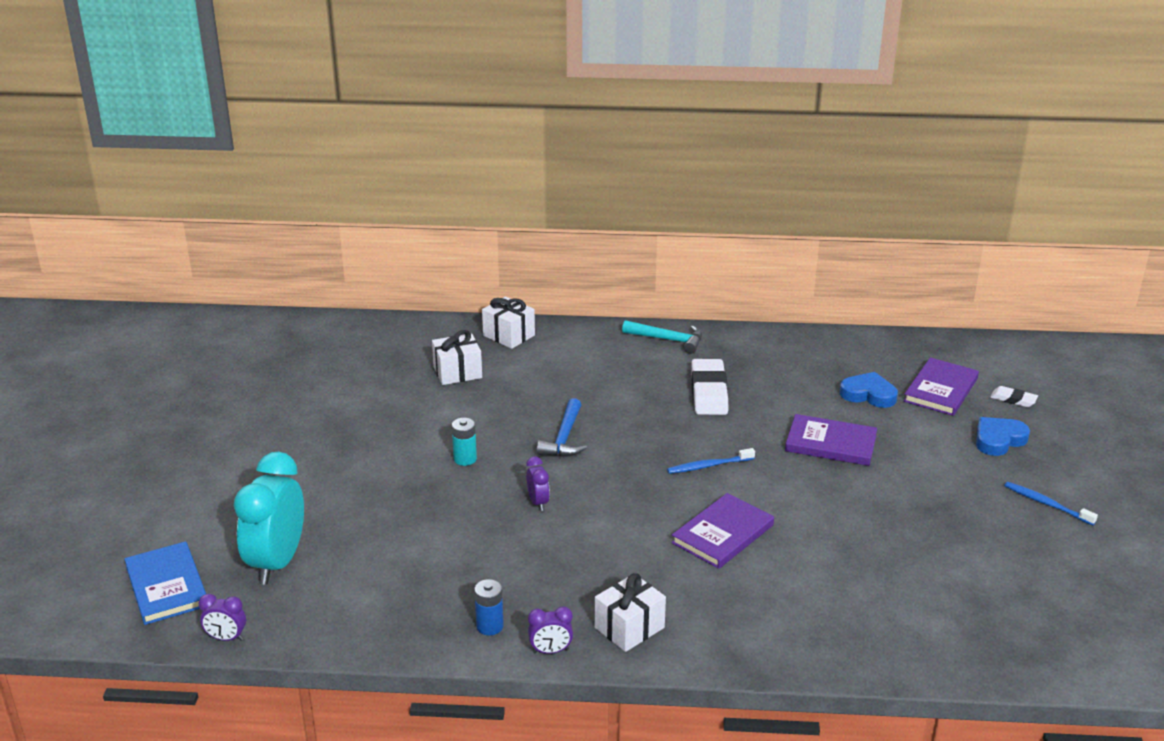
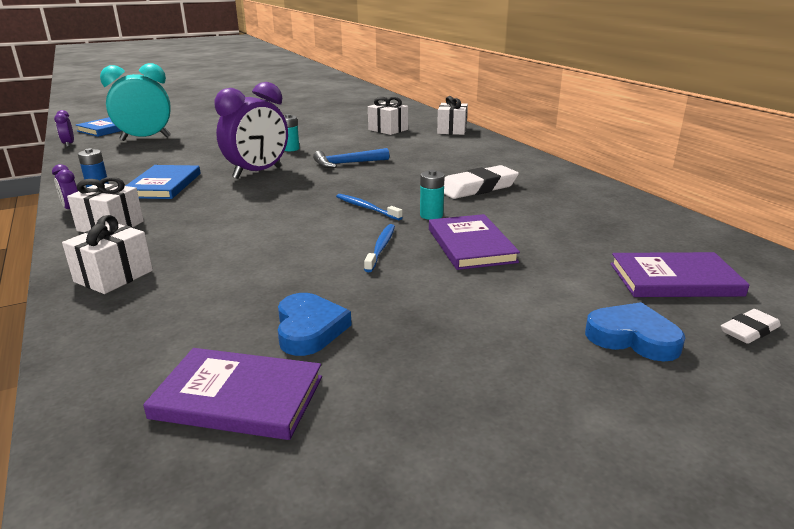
camera: 60 degrees right, 5 degrees down
(520, 575) = (163, 185): none -> blue book
(538, 502) = (257, 173): purple clock -> purple clock, size x2.26
(668, 340) = (529, 163): turquoise hammer -> none
(723, 534) = (267, 231): purple book -> purple book (238, 397)
(755, 439) = (431, 215): none -> turquoise battery
(762, 637) = (114, 276): none -> white gift
(868, 394) = (590, 245): blue heart -> blue heart (309, 329)
(1013, 399) = (749, 330): white eraser -> white eraser turned 60 degrees clockwise
(1046, 504) = (530, 408): blue toothbrush -> blue toothbrush (381, 248)

